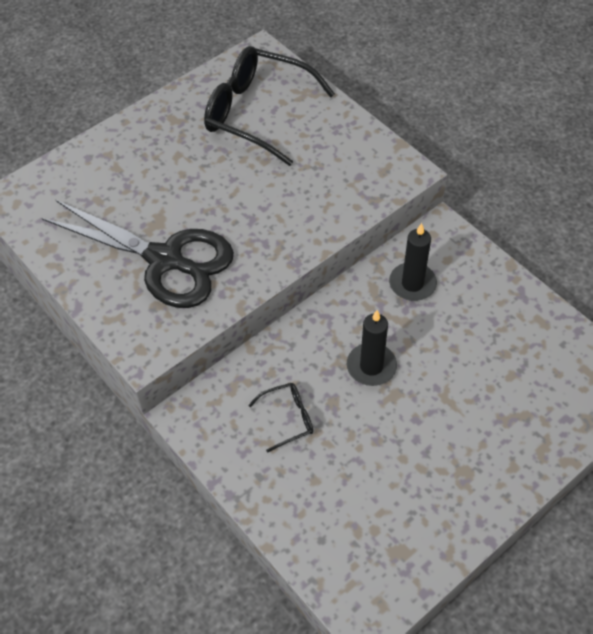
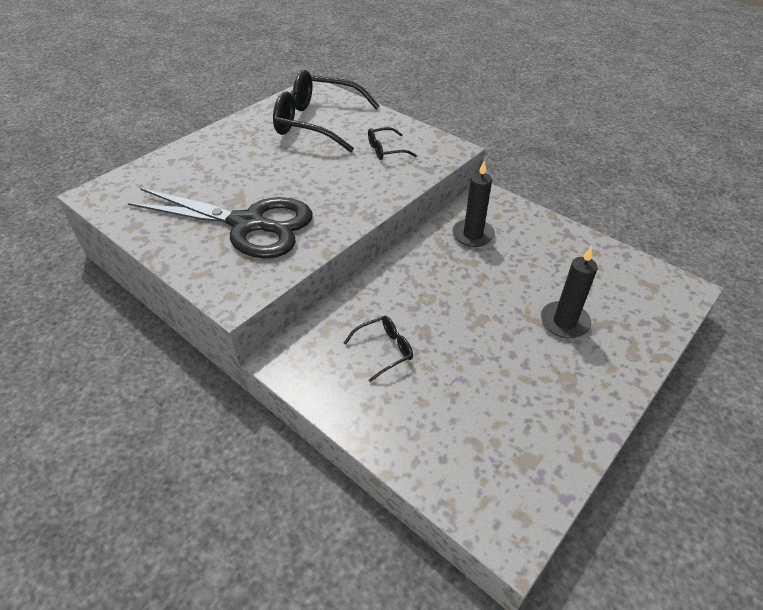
camera: 10 degrees left, 10 degrees down
(329, 166) = (385, 150): none -> black glasses
(371, 366) = (453, 299): black candle -> black candle (564, 322)

